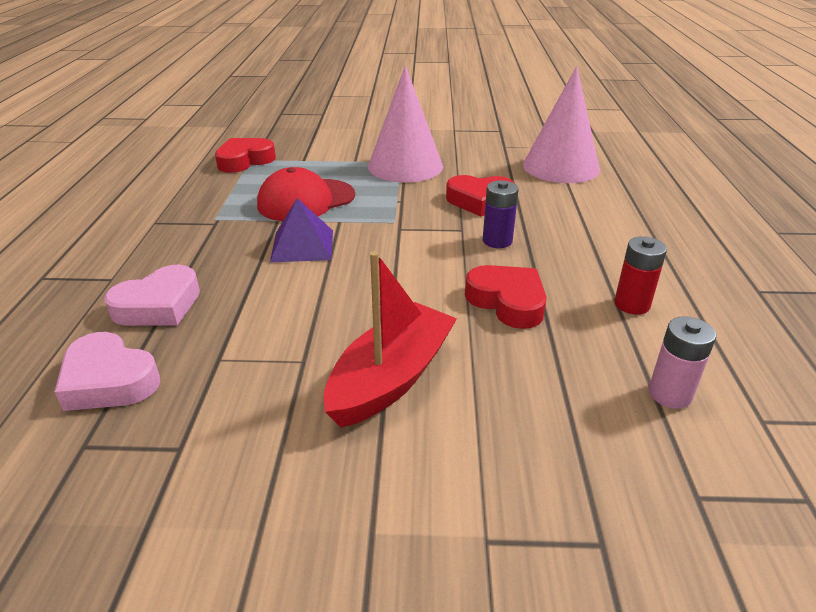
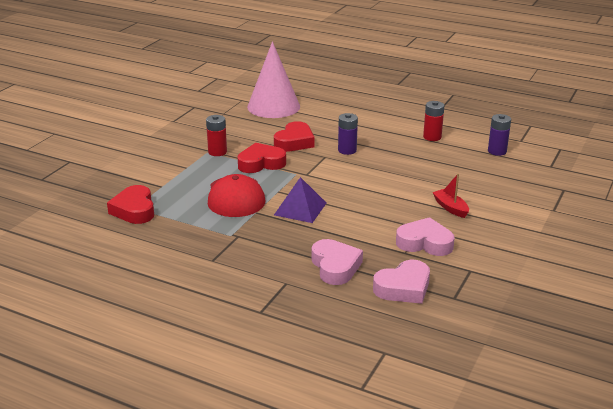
camera: 65 degrees left, 5 degrees down
(255, 373) = (425, 243): none -> pink heart
(391, 378) = (450, 208): red boat -> red boat, size x0.52
(405, 166) = (217, 152): pink cone -> red battery
(507, 302) = (408, 164): red heart -> red heart (261, 163)
(670, 394) = (497, 151): pink battery -> purple battery

